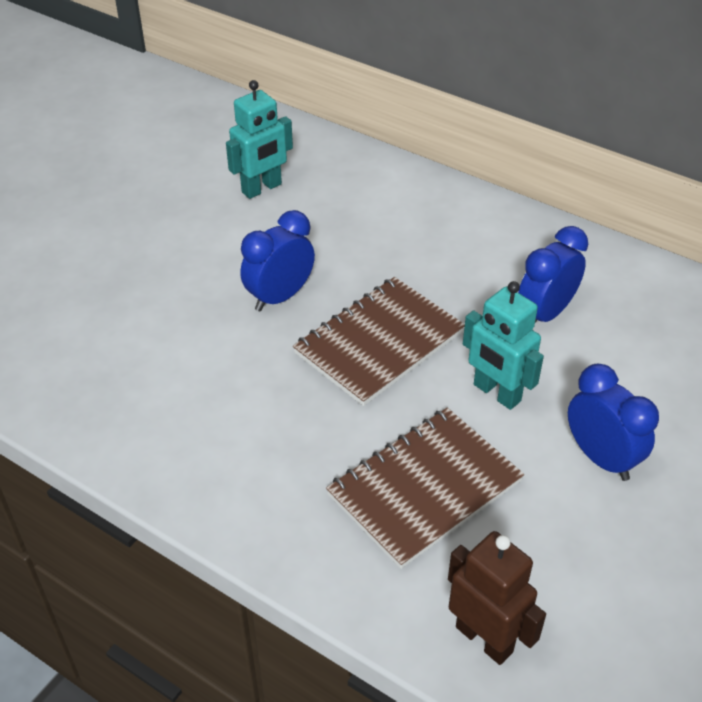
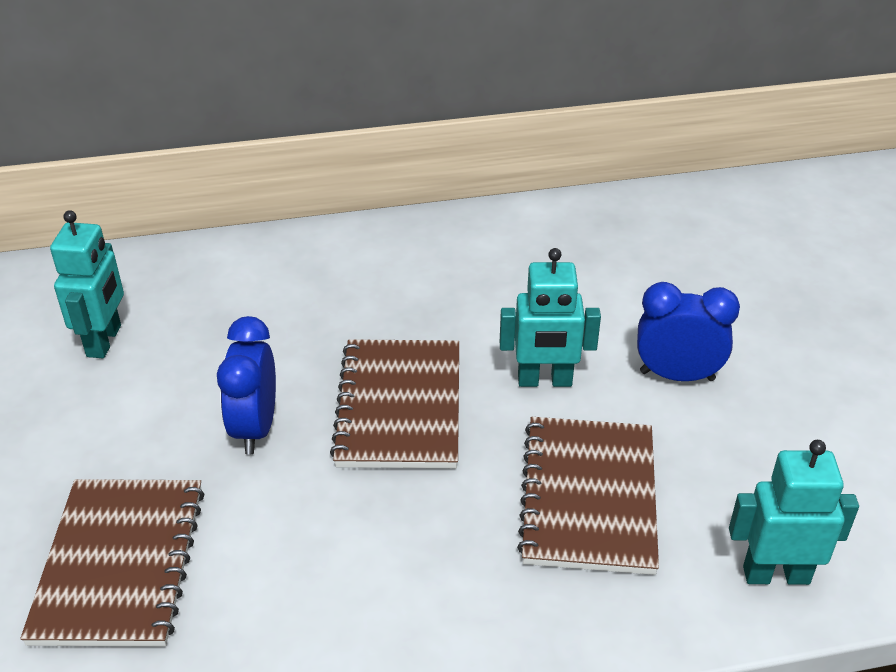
camera: 45 degrees left, 5 degrees down
(124, 324) = (120, 564): none -> brown notebook
(484, 639) = (776, 574): brown robot -> turquoise robot
(545, 314) = (501, 294): blue clock -> none

